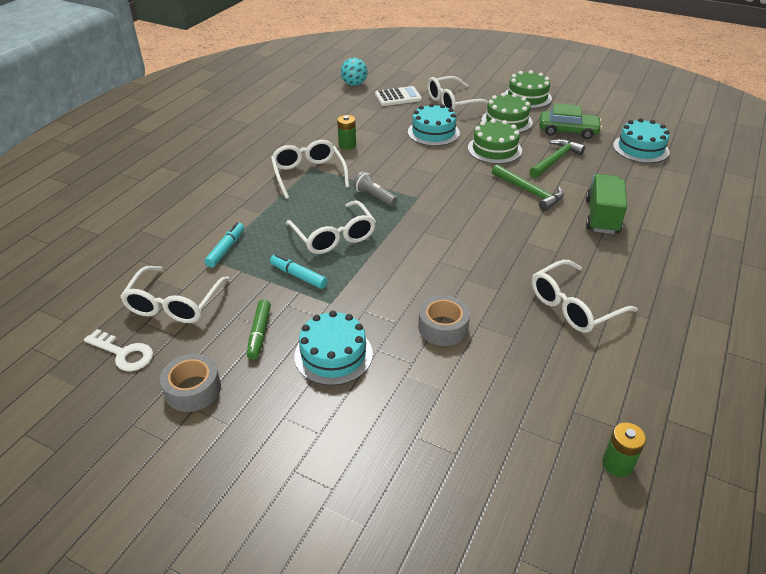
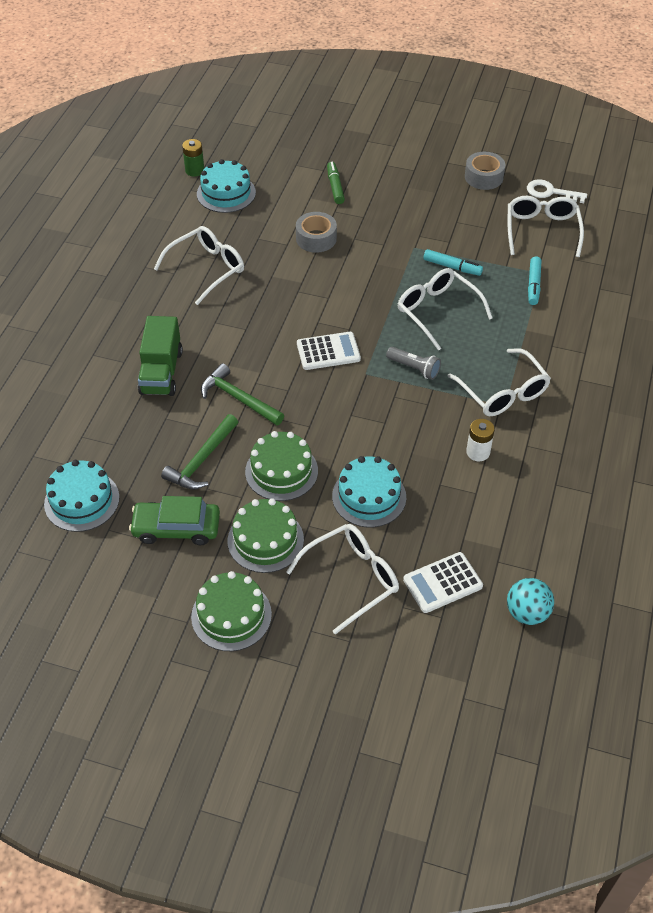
camera: 170 degrees right, 10 degrees up
(259, 334) = (459, 217): green marker -> green marker (335, 187)
(333, 355) = (395, 209): turquoise cake -> turquoise cake (226, 193)
(347, 145) = (478, 452): green battery -> white battery
(447, 216) = (328, 352): none -> white calculator

